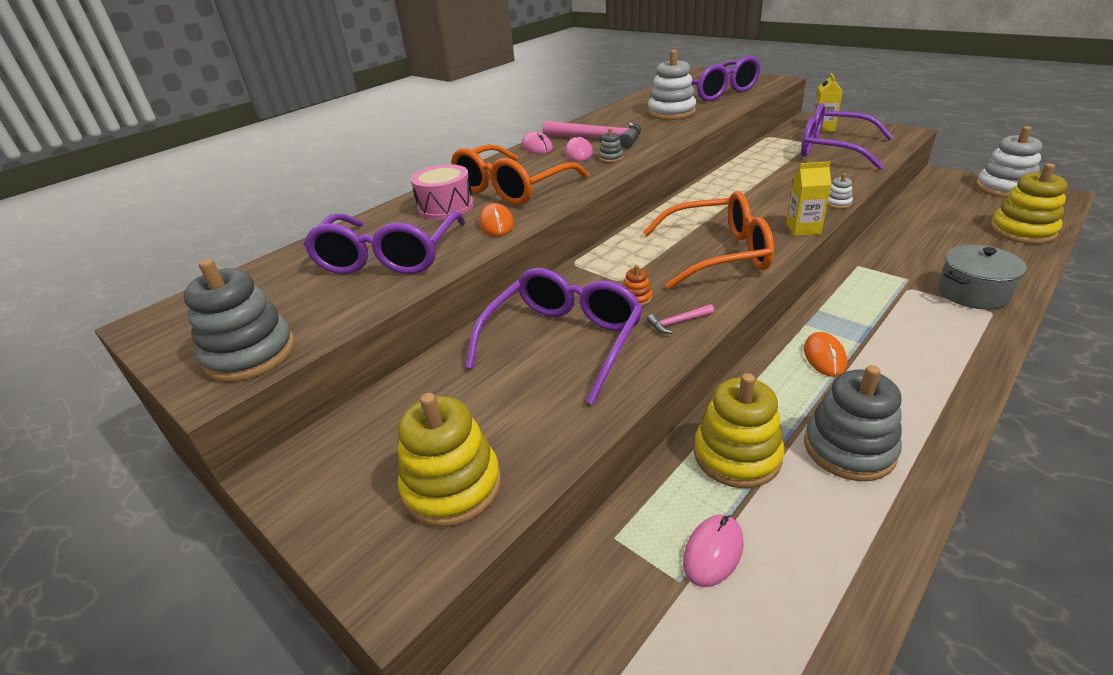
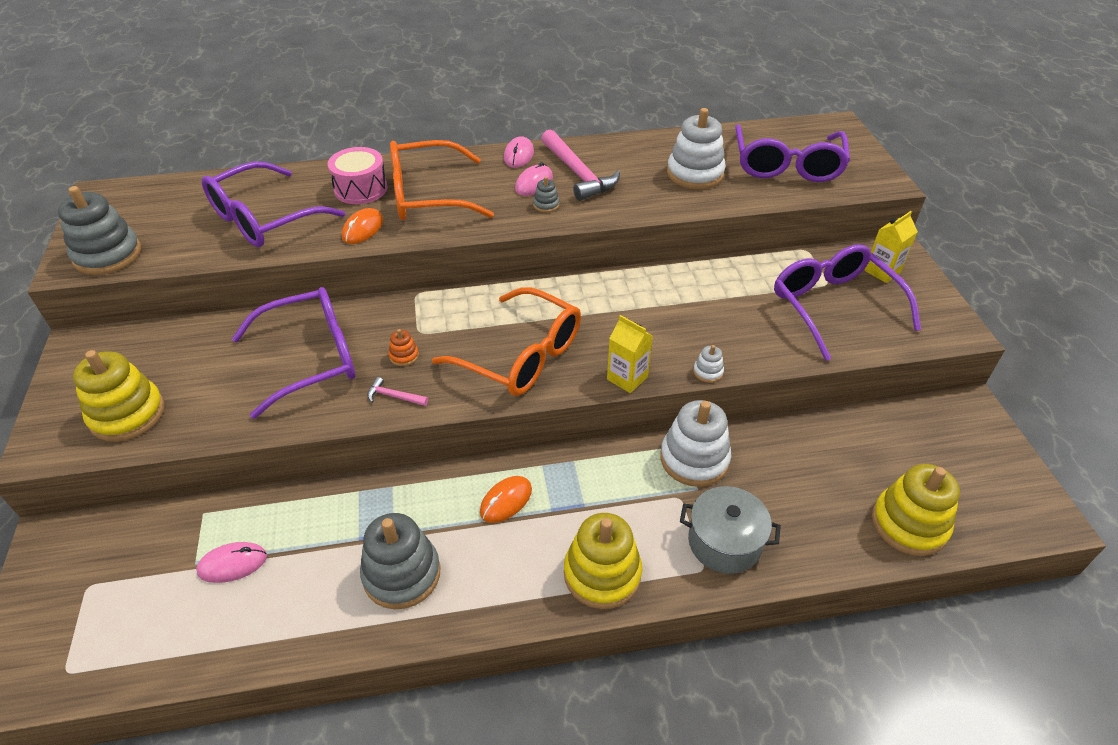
camera: 35 degrees right, 10 degrees up
(737, 455) = (334, 521): yellow stacking toy -> yellow stacking toy (602, 574)
(1003, 188) = (1004, 468): white stacking toy -> white stacking toy (694, 459)

